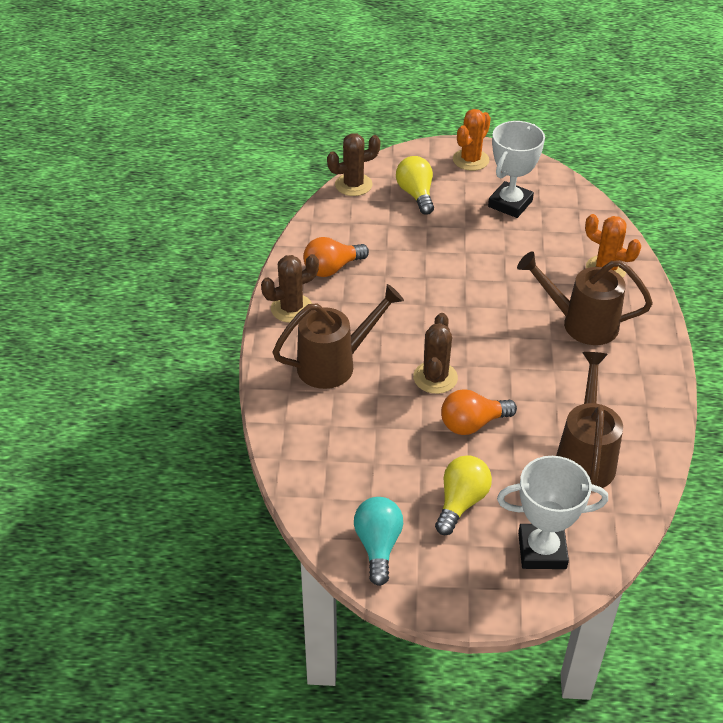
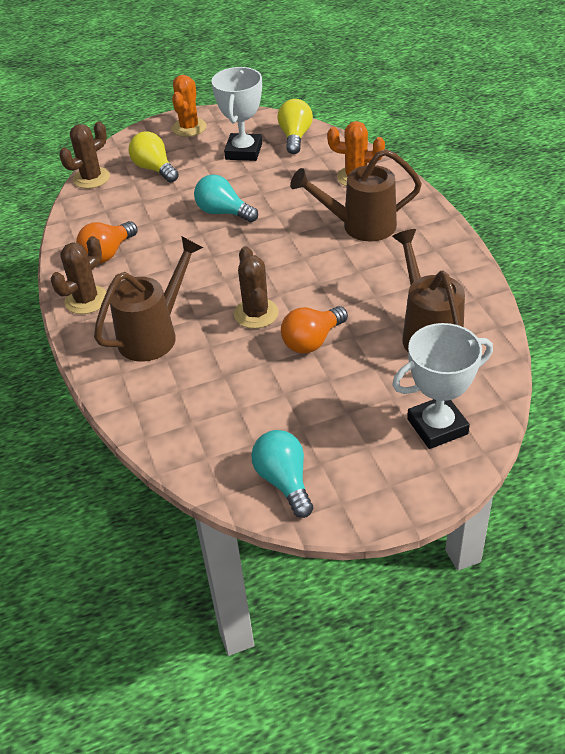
camera: 20 degrees left, 0 degrees up
(457, 263) = (223, 212): none -> turquoise light bulb
(461, 502) = (340, 412): yellow light bulb -> yellow light bulb (295, 137)

